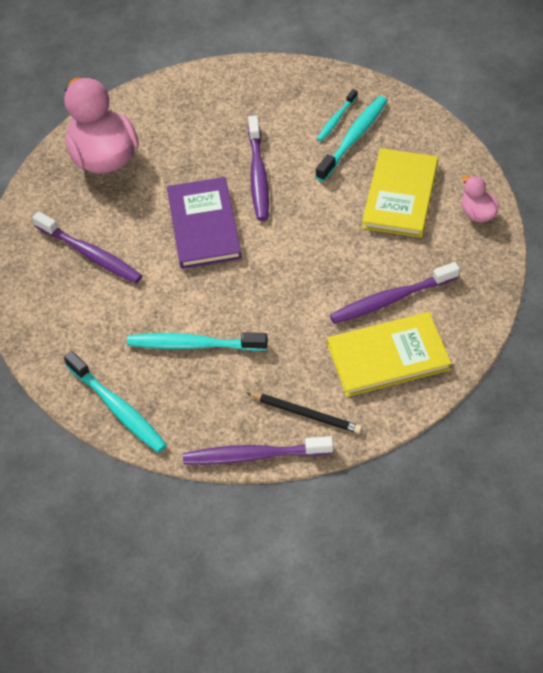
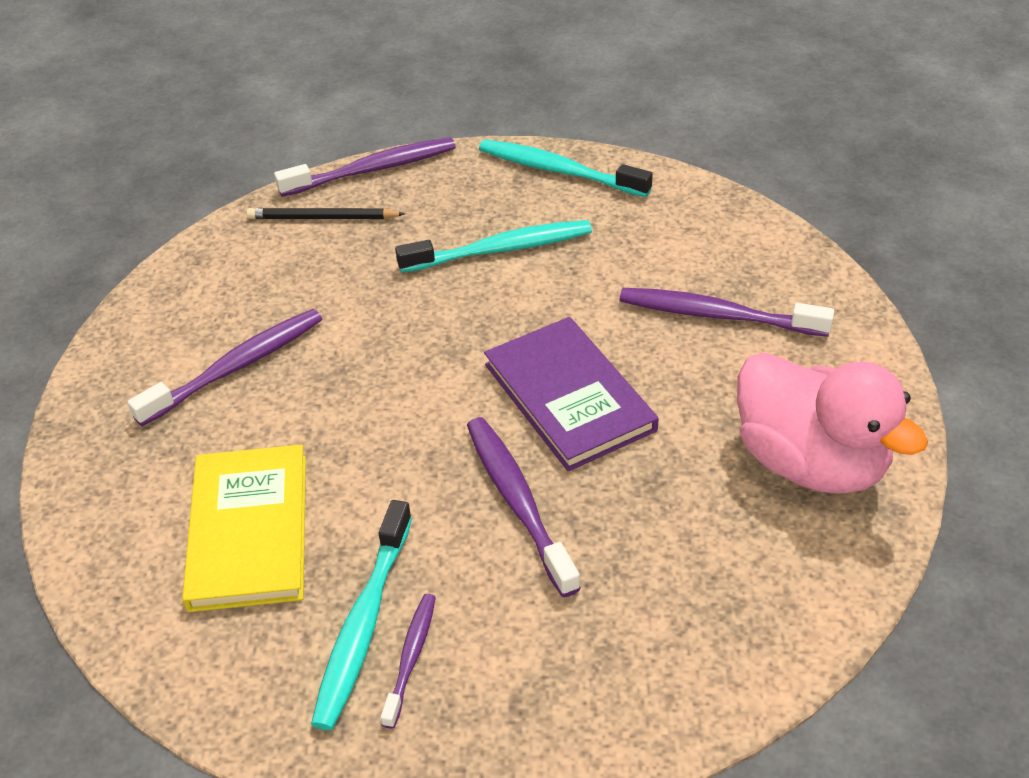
camera: 160 degrees right, 10 degrees down
(336, 119) = (411, 657): turquoise toothbrush -> purple toothbrush
(388, 356) = (228, 299): yellow book -> none
(477, 213) = (104, 534): pink duck -> none

